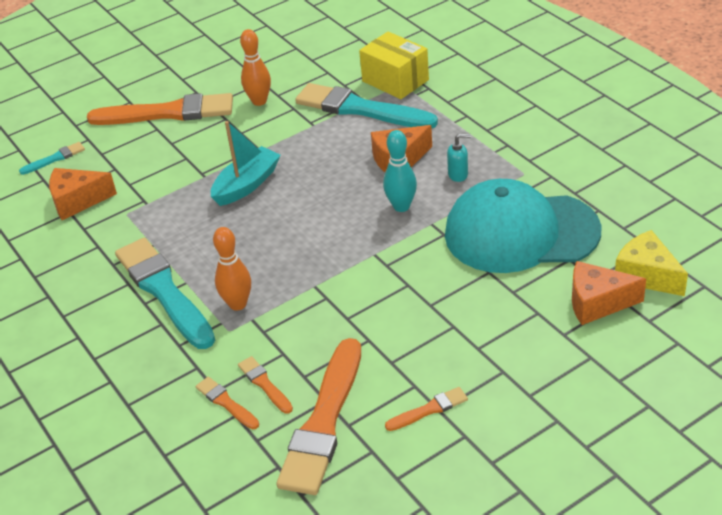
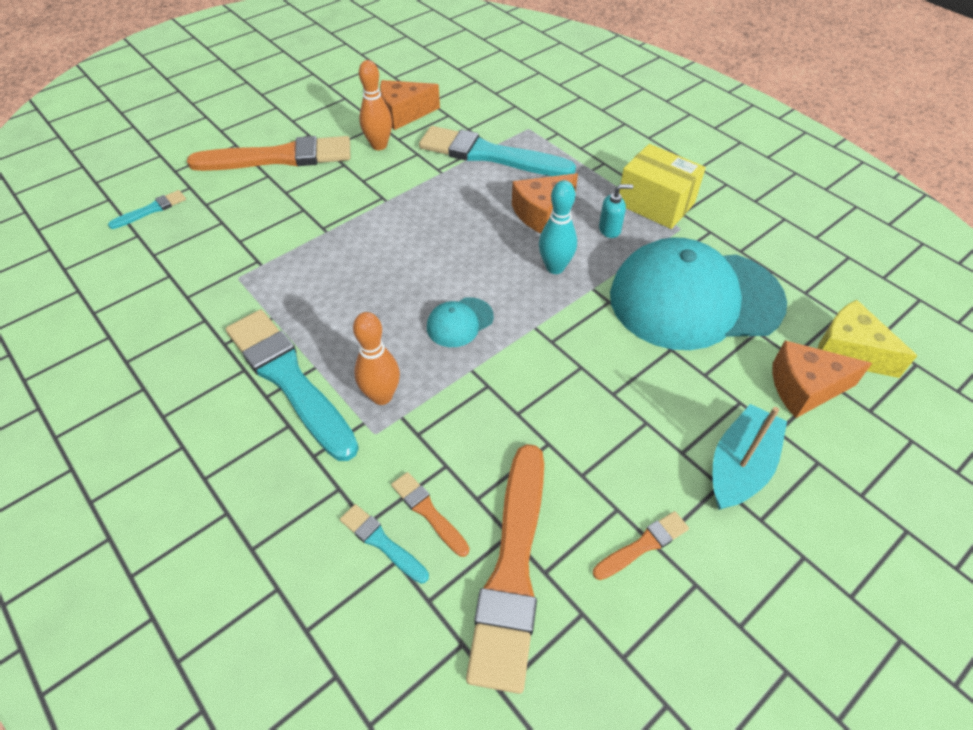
camera: 10 degrees left, 10 degrees up
(77, 201) = (179, 262): orange cheese -> orange cheese (404, 114)
(226, 403) = (382, 542): orange brush -> turquoise brush
(247, 185) = (376, 241): turquoise boat -> turquoise boat (740, 466)
(310, 250) = (459, 322): none -> turquoise cap
(395, 80) = (521, 125): yellow box -> yellow box (655, 204)

